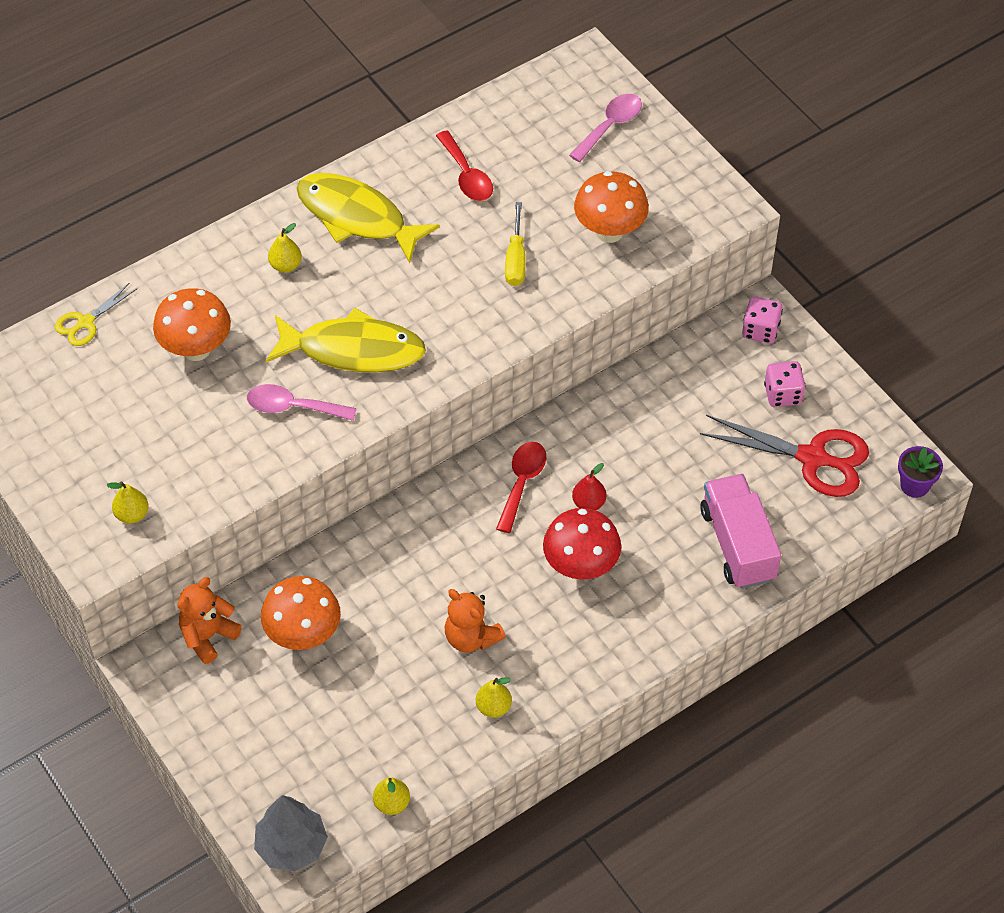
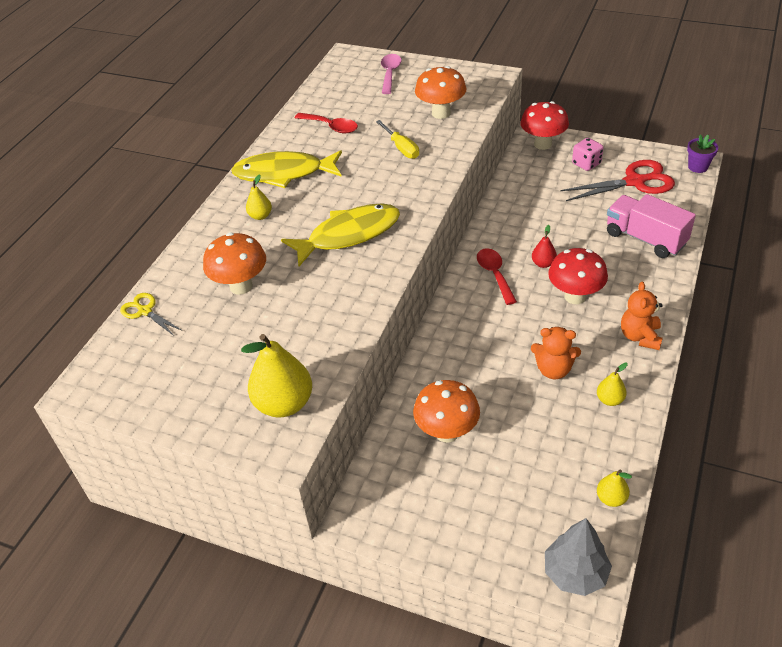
camera: 30 degrees left, 10 degrees down
(85, 322) = (145, 311): yellow scissors -> yellow scissors turned 120 degrees clockwise
(132, 514) = (284, 404): yellow pear -> yellow pear, size x1.98
(208, 636) = (382, 472): orange teddy bear -> orange teddy bear (640, 337)
(292, 407) = (339, 283): pink spoon -> none
(760, 330) = (542, 144): pink dice -> red mushroom

